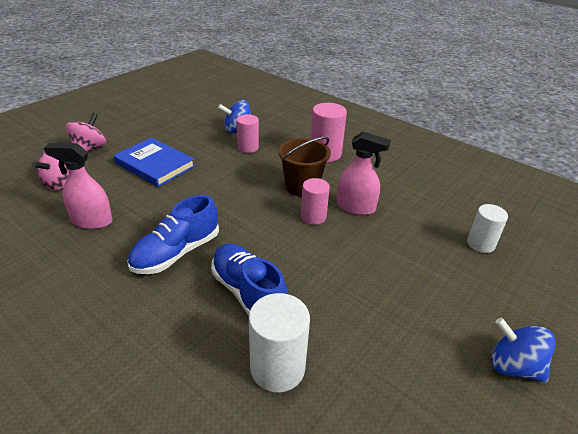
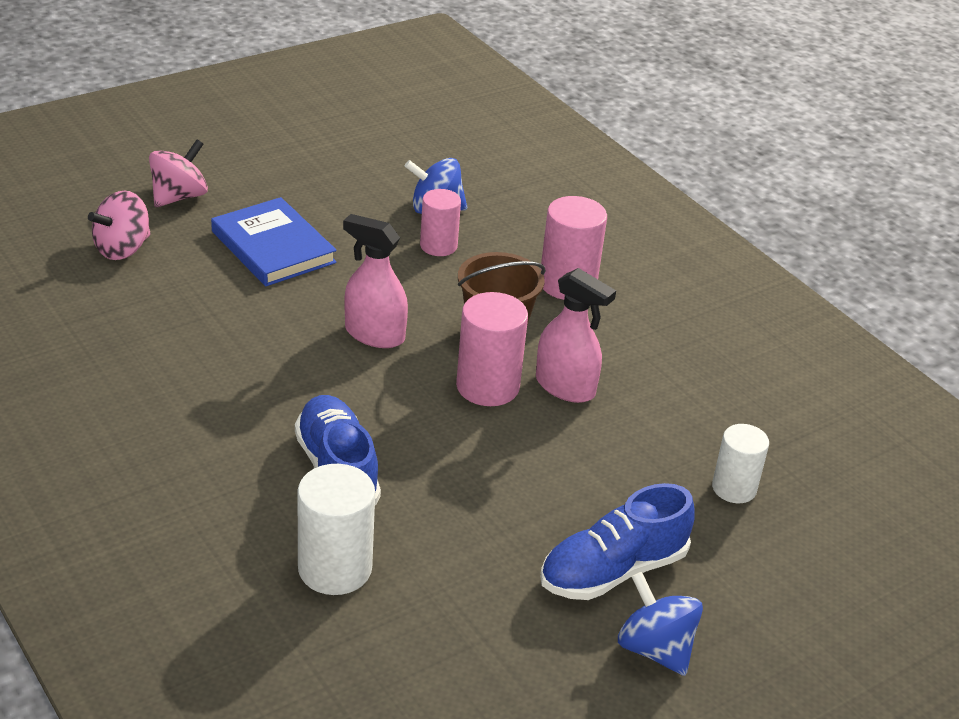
camera: 15 degrees right, 0 degrees up
(91, 221) = (153, 320): pink spray bottle -> pink spray bottle (374, 334)
(176, 253) = (258, 394): blue shoe -> blue shoe (613, 571)
(313, 217) = (487, 386): pink cylinder -> pink cylinder, size x1.51

